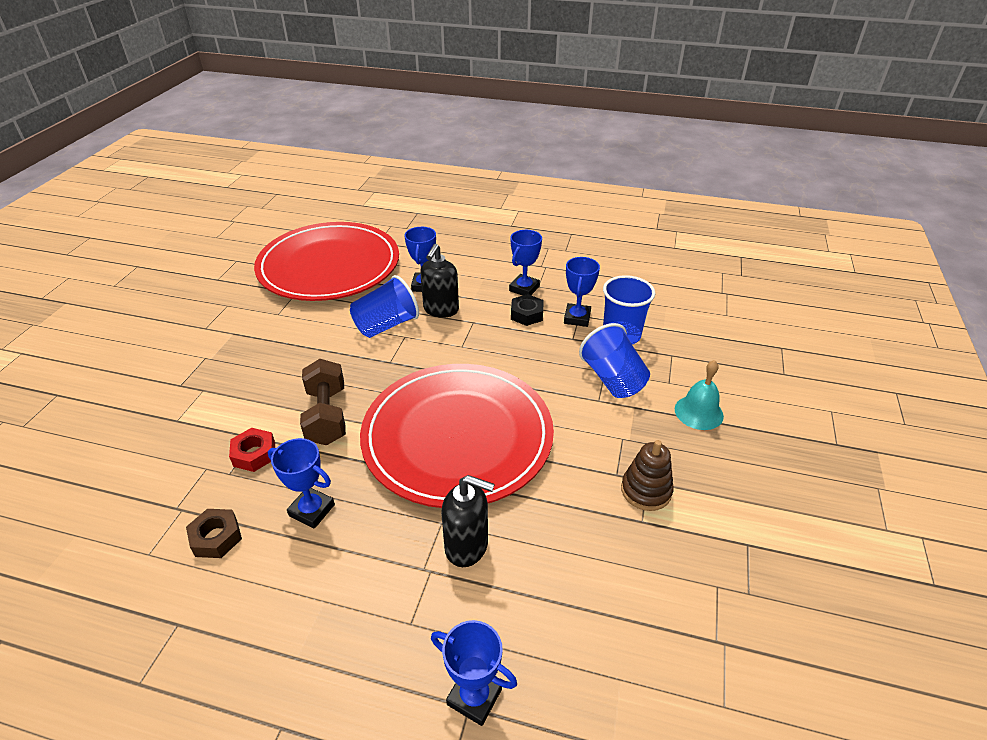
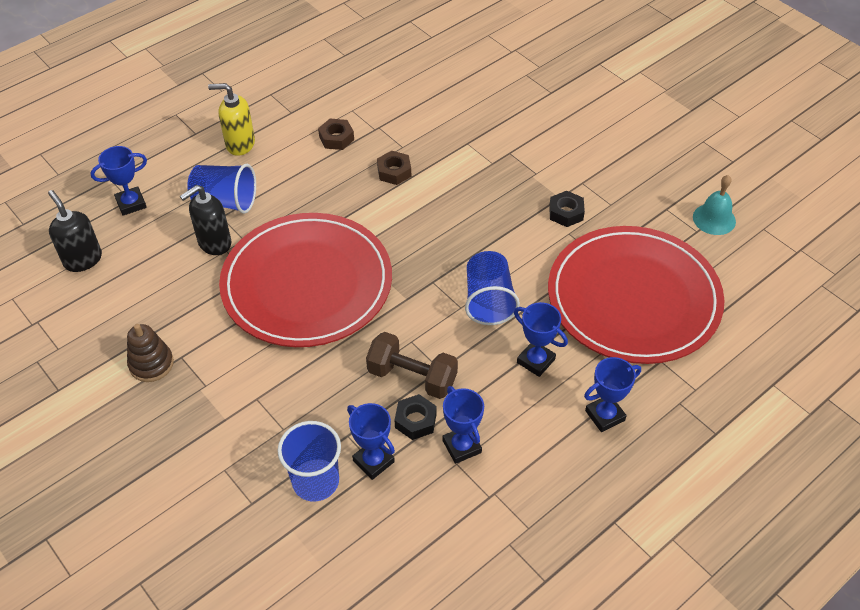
camera: 125 degrees right, 10 degrees up
(252, 323) = (566, 213): none -> black nut
(254, 454) = (394, 172): red nut -> brown nut
(278, 643) = (240, 144): none -> yellow soap dispenser
(312, 510) = (316, 184): blue trophy -> blue trophy (605, 415)
(327, 416) = (399, 220): brown dumbbell -> brown dumbbell (412, 377)
(441, 310) = (480, 353): black soap dispenser -> black soap dispenser (83, 259)
(613, 379) = (268, 427): blue cup -> blue cup (225, 201)
(698, 412) = (174, 462): turquoise bell -> turquoise bell (714, 219)

